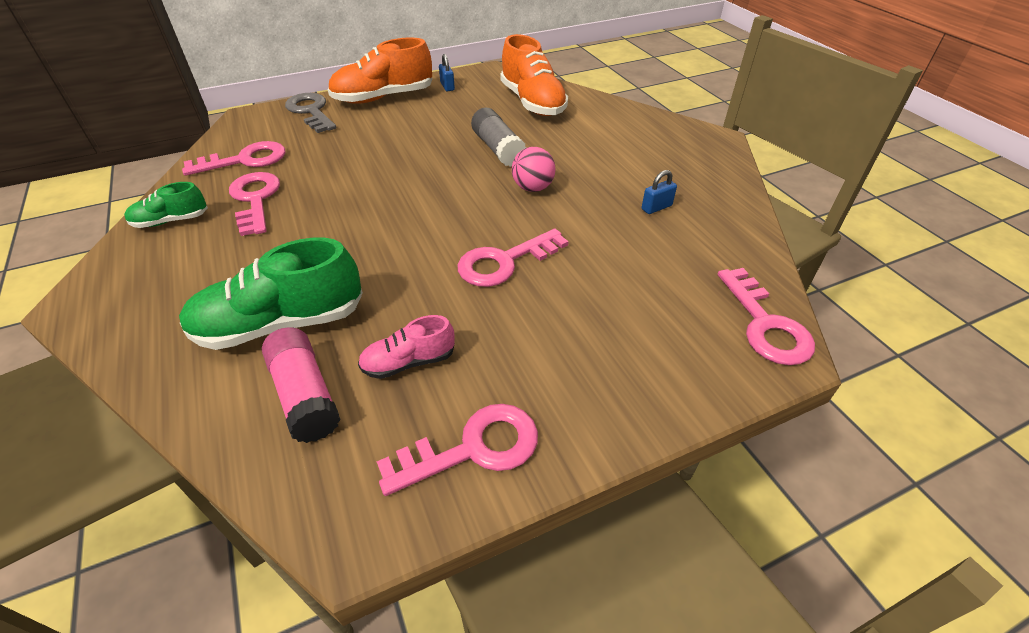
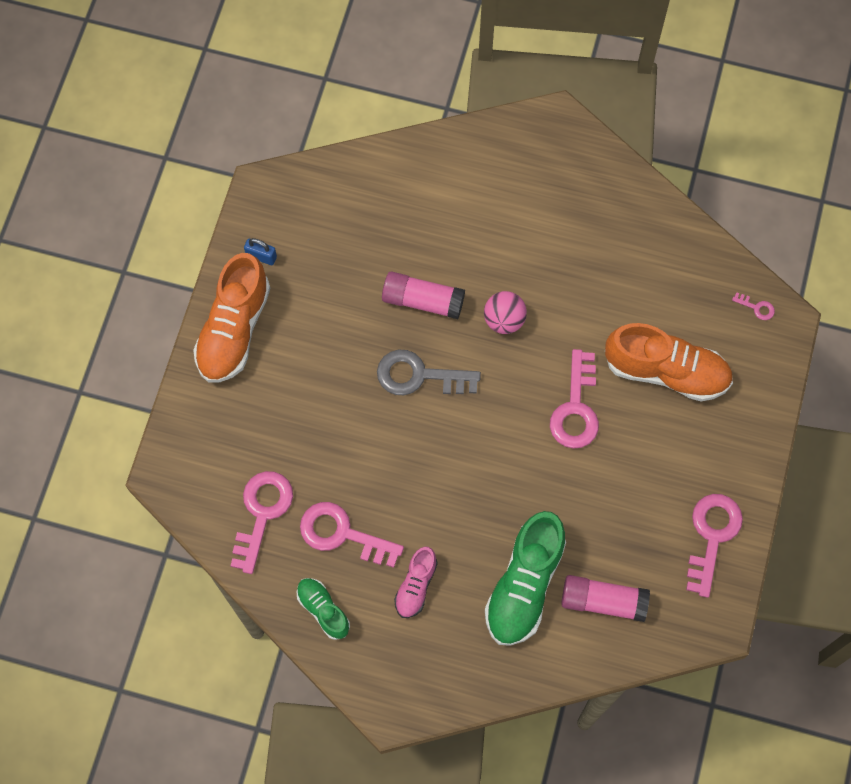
camera: 50 degrees left, 25 degrees up
(171, 221) = (323, 610): green shoe -> green shoe turned 120 degrees clockwise
(311, 111) = (206, 411): grey key -> grey key (419, 375)
(409, 362) = (622, 529): pink shoe -> pink shoe (416, 586)
(498, 149) = (423, 300): grey glue stick -> pink glue stick
(532, 102) = (365, 208): orange shoe -> orange shoe (666, 371)
(656, 207) = (602, 257): blue padlock -> none
(765, 324) = (756, 307): pink key -> pink key, size x0.43

